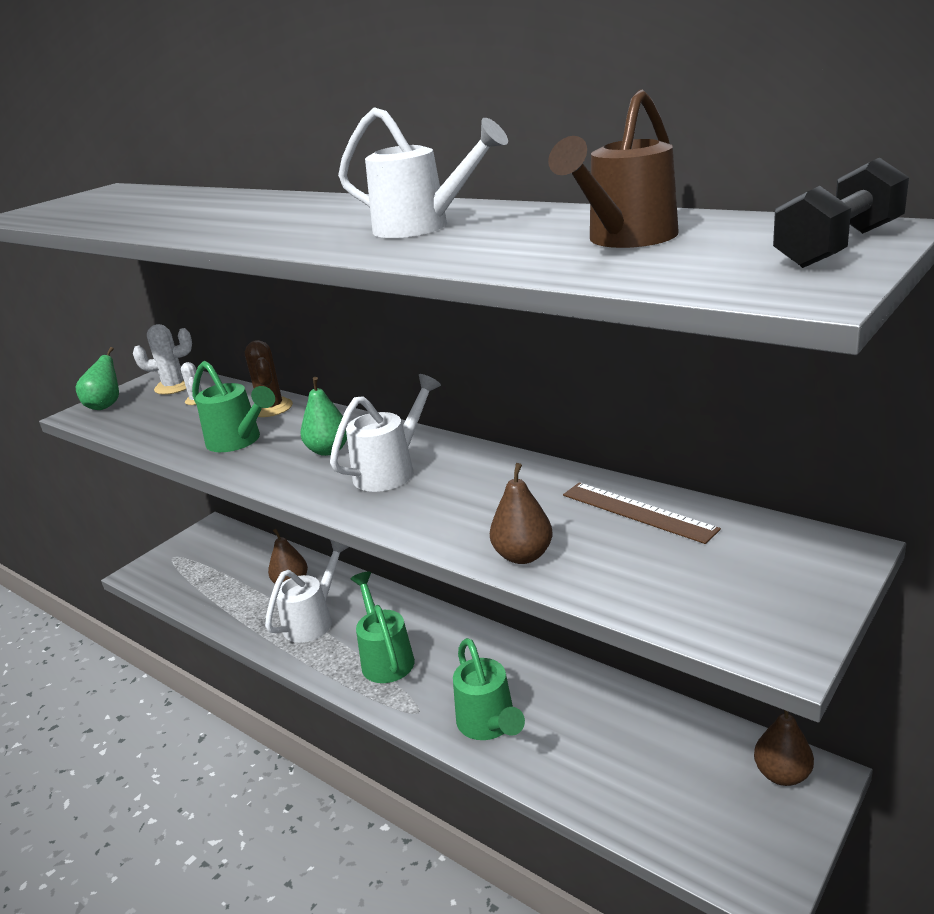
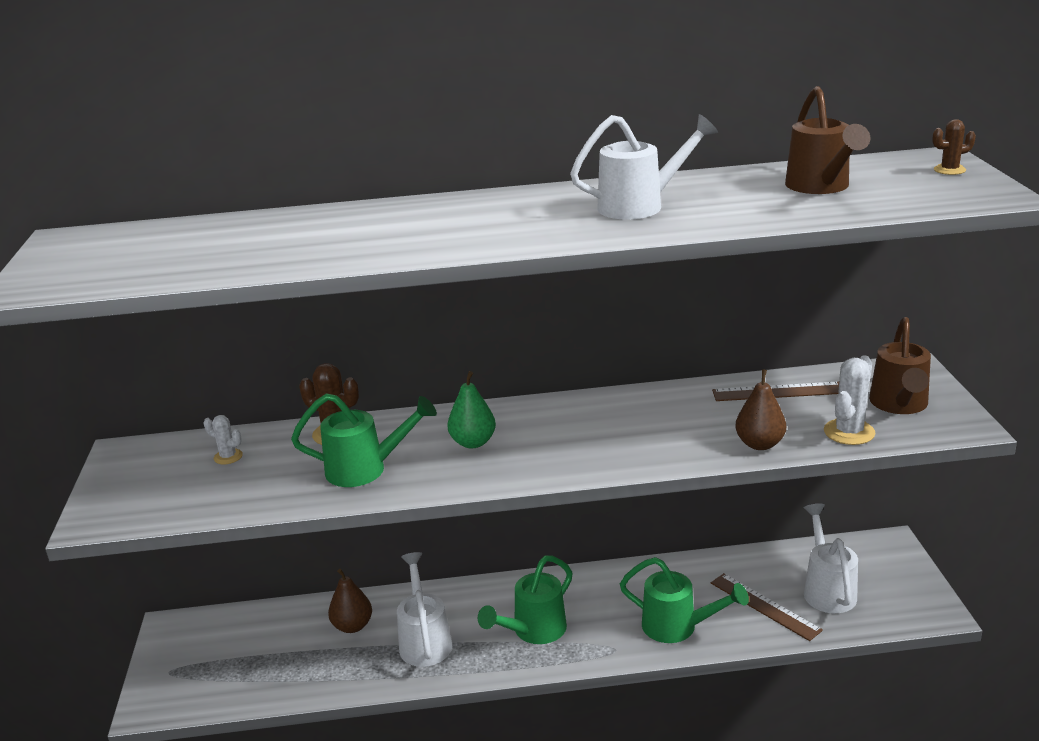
camera: 45 degrees left, 0 degrees up
(106, 405) = (113, 501): green pear -> none
(174, 386) = (165, 456): white cactus -> white cactus (849, 432)
(385, 658) = (533, 631): green watering can -> green watering can turned 75 degrees counterclockwise
(391, 470) = (559, 435): white watering can -> white watering can (827, 589)
(590, 756) = (764, 606): none -> brown ruler
(744, 585) = (899, 405): none -> brown watering can
(782, 774) = (873, 553): brown pear -> none
(839, 247) = (949, 170): black dumbbell -> brown cactus

